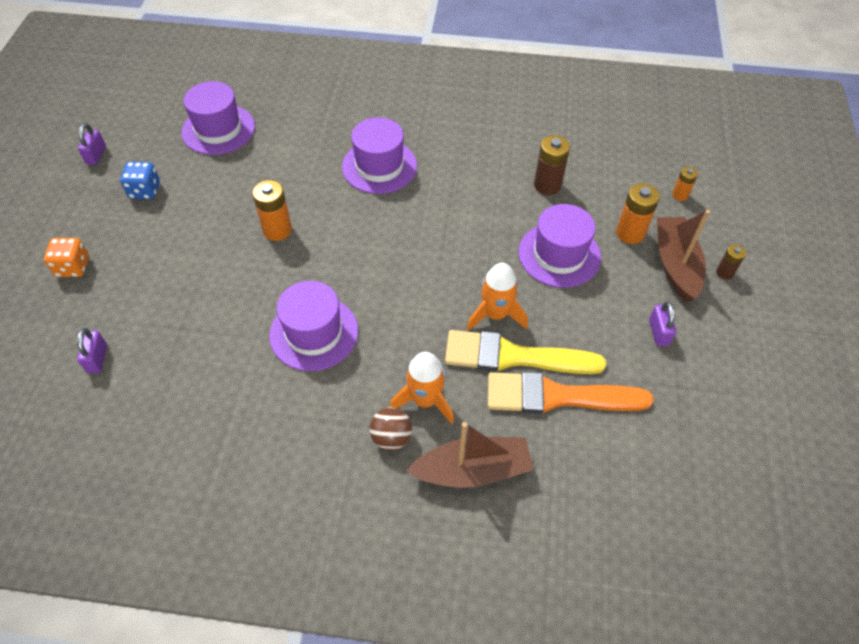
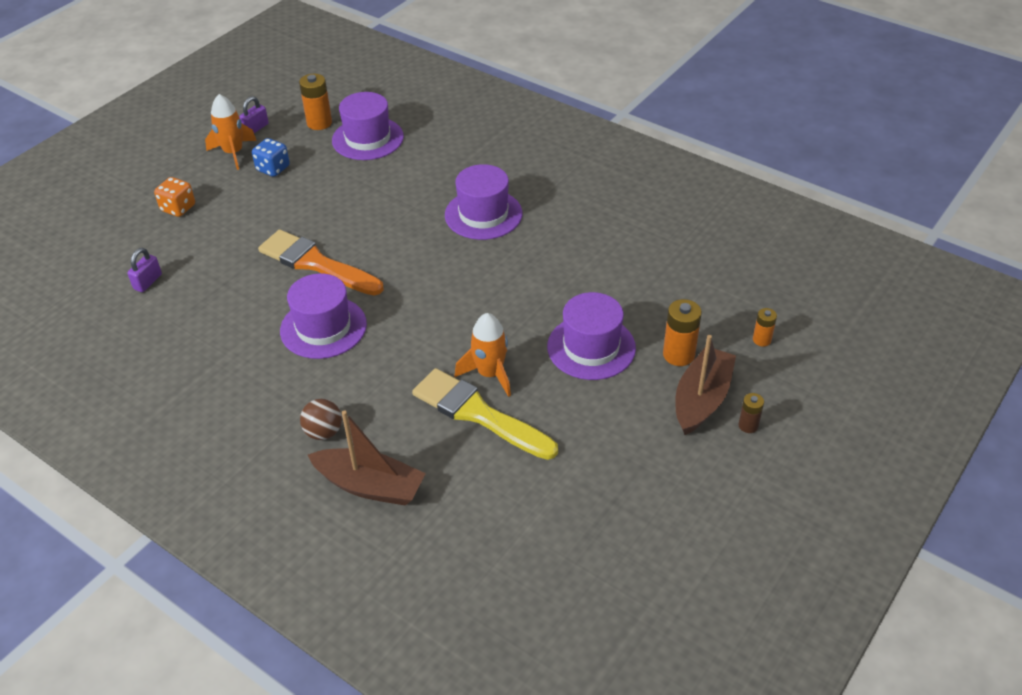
camera: 30 degrees right, 10 degrees down
(277, 230) = (355, 236): orange battery -> orange battery (319, 123)
(425, 400) = (373, 416): orange rocket -> orange rocket (233, 153)
(547, 185) = (630, 284): brown battery -> none
(557, 396) = (491, 461): orange brush -> orange brush (316, 263)
(658, 332) = (633, 449): purple padlock -> none

